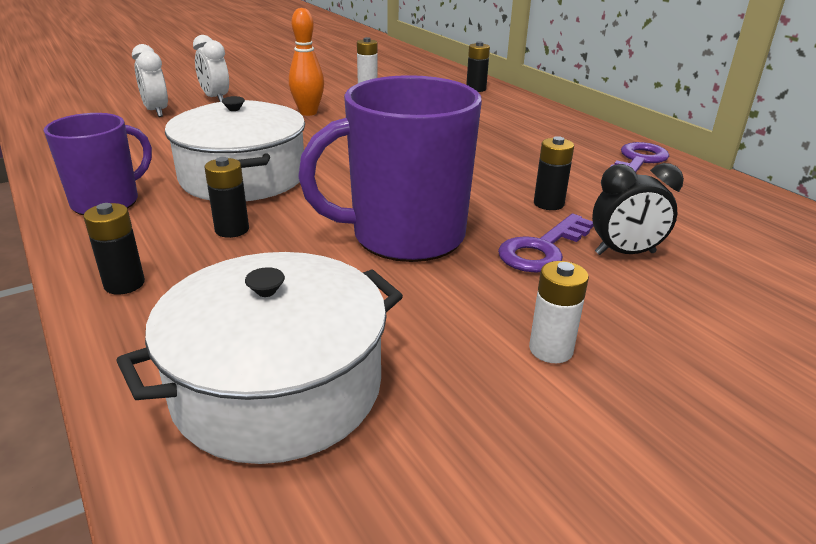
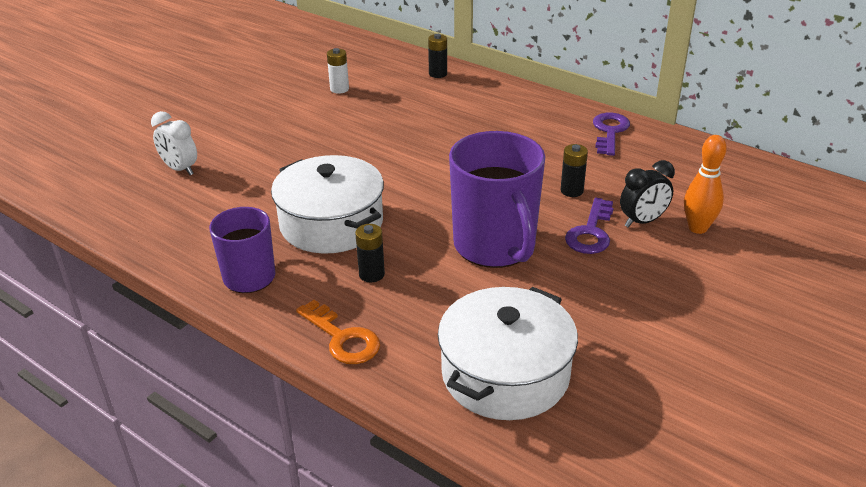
camera: 20 degrees left, 5 degrees up
(124, 284) = (342, 338): black battery -> orange key
(215, 98) = (217, 139): white clock -> none
(308, 112) = (318, 138): orange bowling pin -> orange bowling pin (697, 228)
(404, 236) = (495, 246): purple mug -> purple mug turned 75 degrees counterclockwise
(551, 349) = (637, 304): white battery -> none

